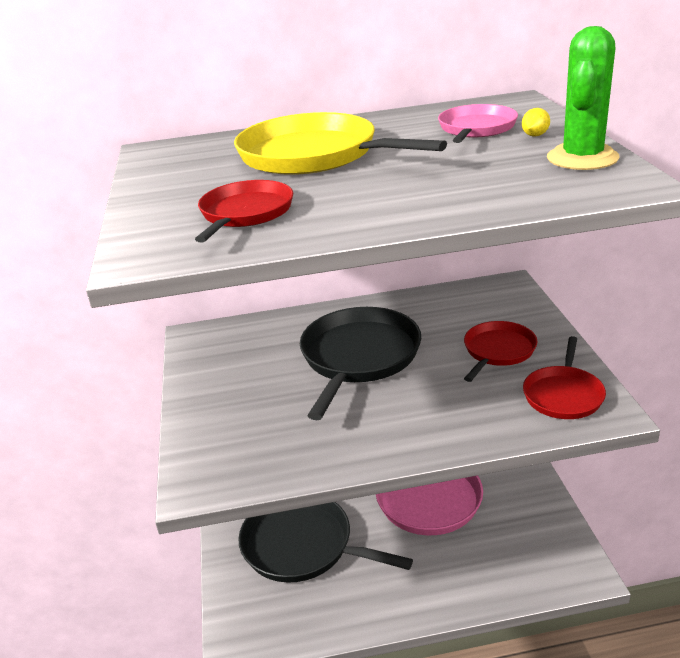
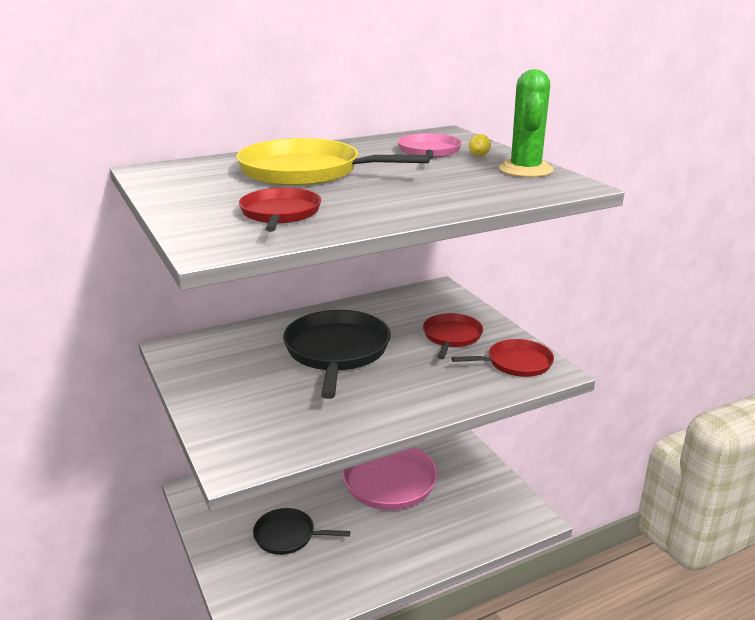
camera: 20 degrees left, 5 degrees down
(302, 545) = (288, 536): black pan -> black pan, size x0.58
(563, 395) = (516, 363): red pan -> red pan turned 105 degrees counterclockwise

